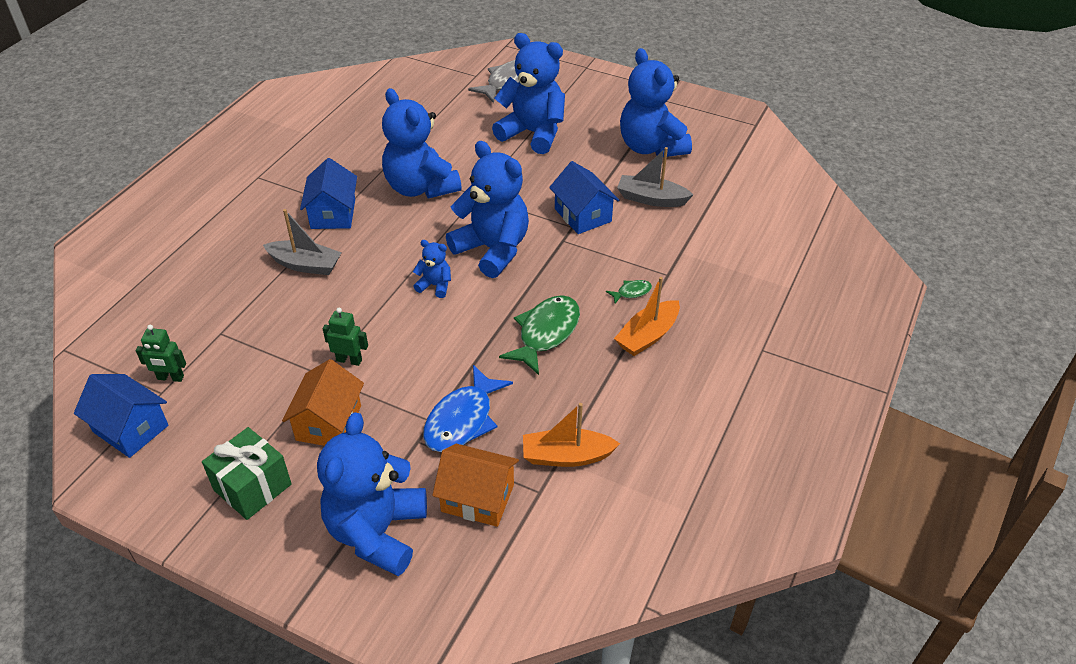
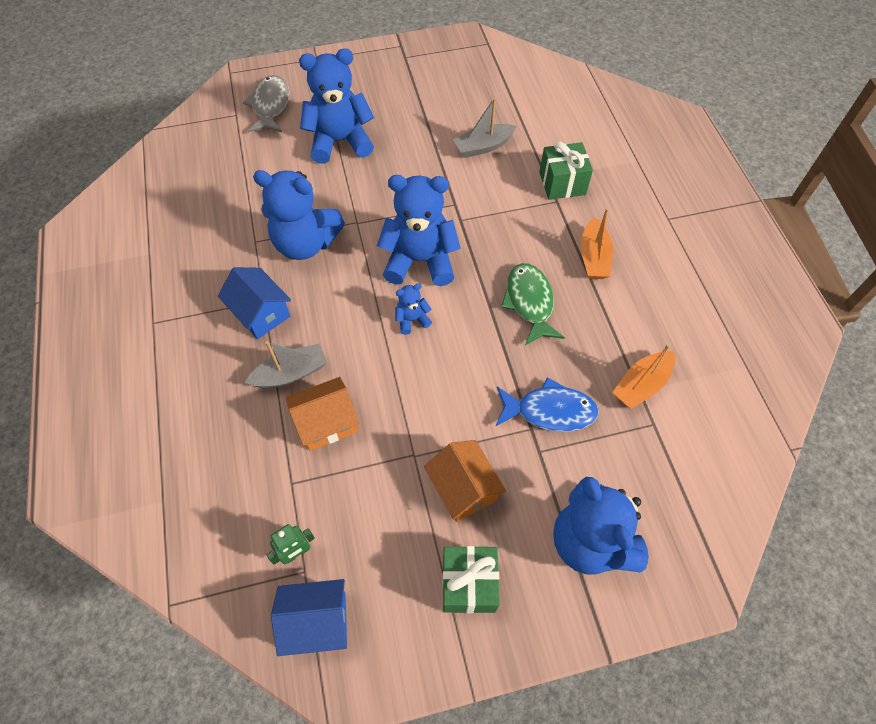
camera: 40 degrees left, 15 degrees up
(349, 360) = (419, 427): green robot -> none
(462, 419) = (550, 411): blue fish -> blue fish turned 75 degrees counterclockwise
(477, 498) = (623, 460): orange house -> orange house (326, 422)
(583, 215) = (452, 190): blue house -> none
(631, 292) = (549, 230): green fish -> none
(651, 147) = (438, 103): blue teddy bear -> none
(690, 264) = (562, 183): none -> green gift

